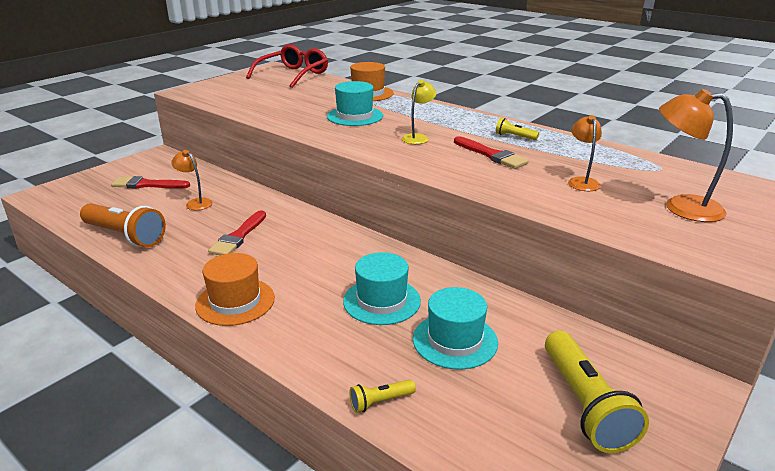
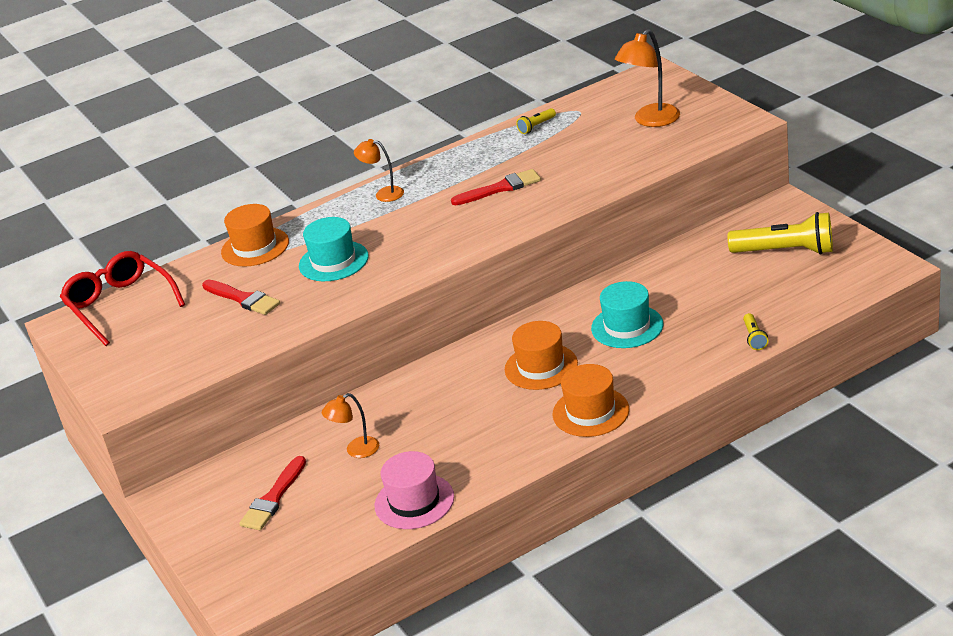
camera: 65 degrees left, 5 degrees up
(125, 236) = (414, 501): orange flashlight -> pink hat
(238, 236) = (462, 413): red brush -> red brush (243, 299)
(307, 262) = (541, 367): none -> orange hat
(418, 137) = (429, 225): yellow lamp -> none
(455, 340) = (697, 295): turquoise hat -> none
(514, 137) = (463, 168): yellow flashlight -> yellow flashlight (536, 126)
(581, 181) = (583, 153): orange lamp -> orange lamp (383, 194)

